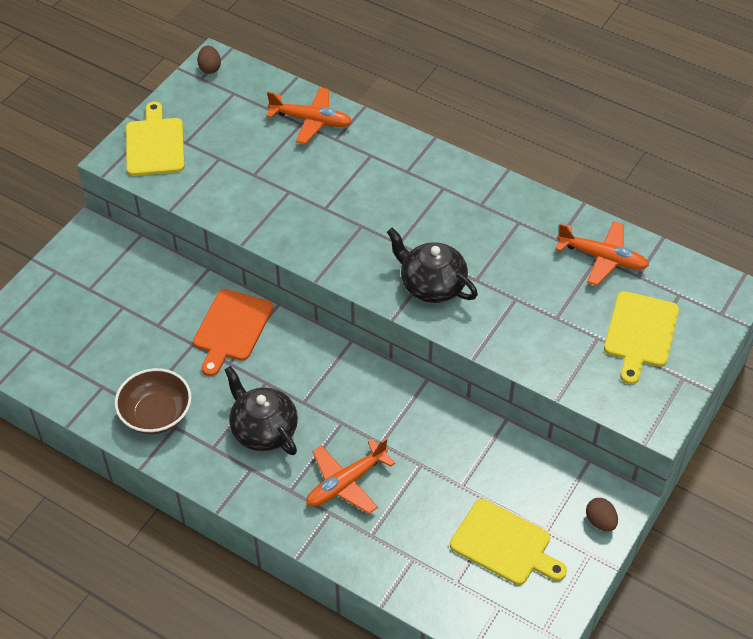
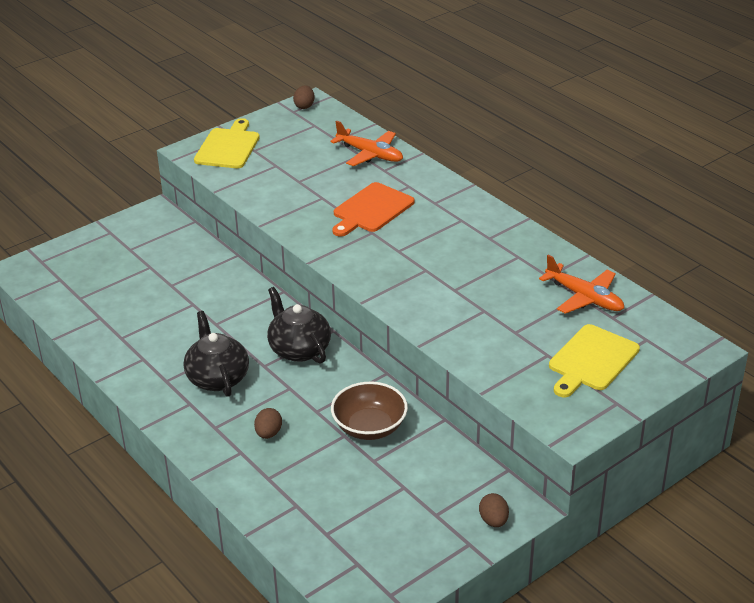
camera: 20 degrees right, 15 degrees down
(156, 414) = (132, 346): brown bowl -> brown bowl (369, 427)
(231, 329) = (232, 300): orange cutting board -> orange cutting board (371, 210)
(346, 483) = (268, 433): orange plane -> brown egg
(431, 285) = (411, 286): black teapot -> black teapot (299, 349)
(504, 544) = (390, 515): yellow cutting board -> none

